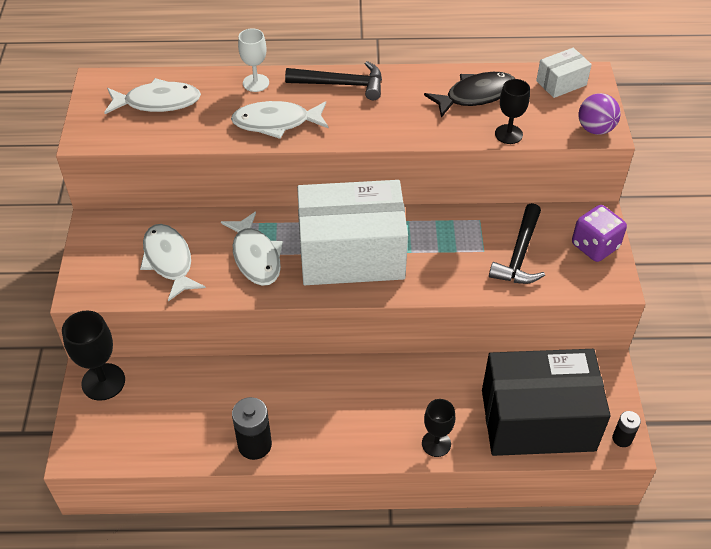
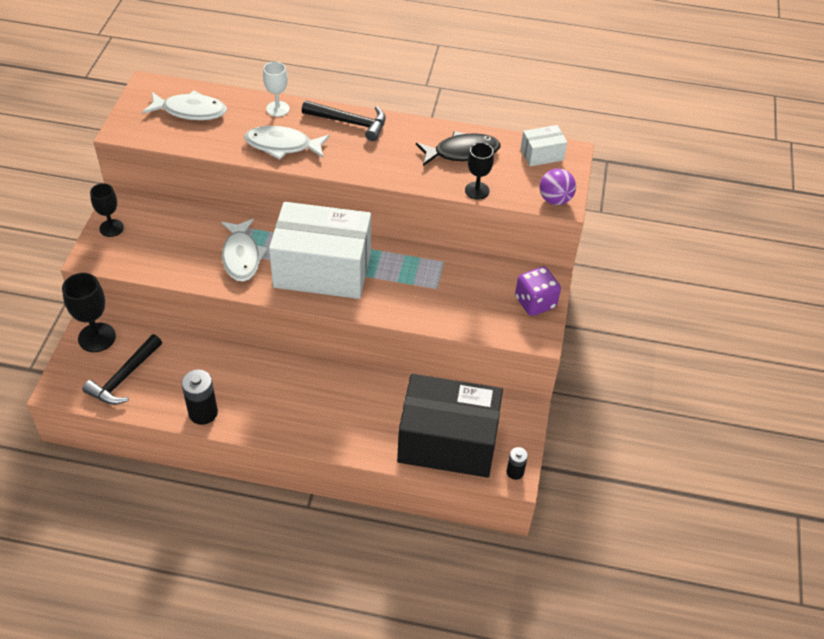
camera: 10 degrees right, 0 degrees up
(169, 261) = (169, 246): white fish -> none
(436, 443) = (354, 443): black goblet -> black goblet (111, 228)
(519, 255) = (466, 297): black hammer -> black hammer (124, 377)

